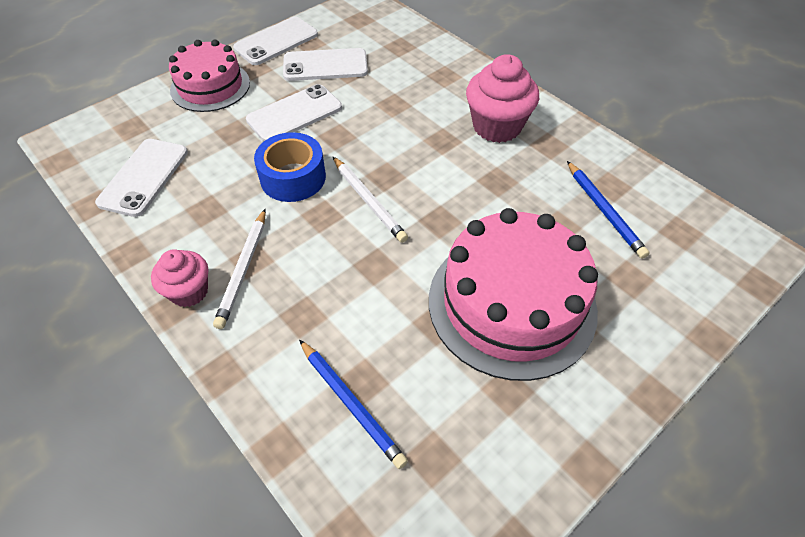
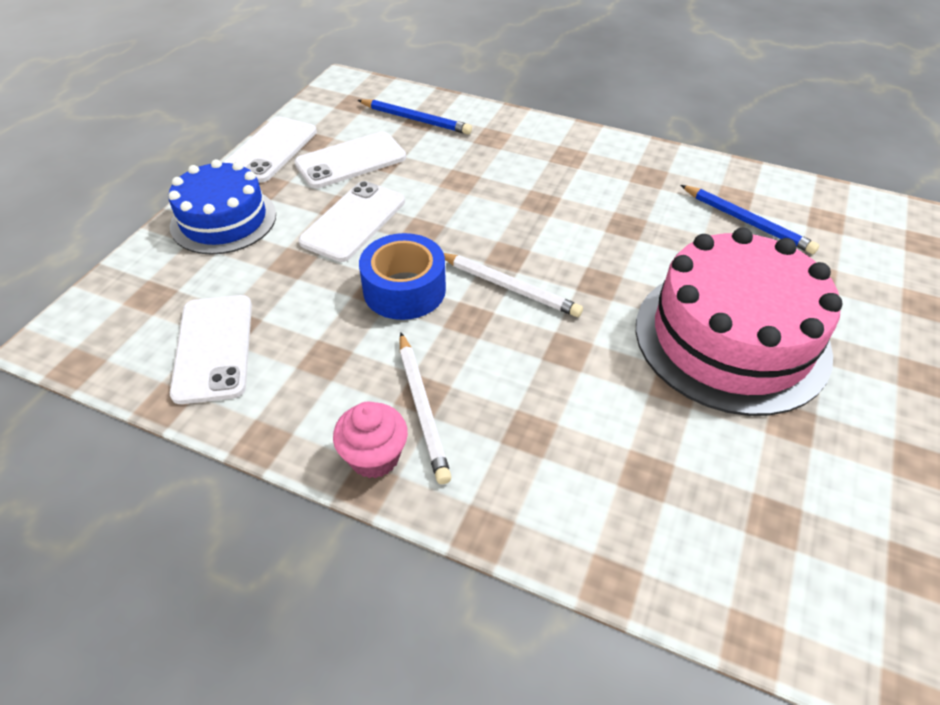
camera: 25 degrees left, 5 degrees down
(210, 86) = (223, 220): pink cake -> blue cake
(351, 404) = (653, 502): blue pencil -> blue pencil (416, 119)
(497, 126) = (585, 172): pink cupcake -> none

